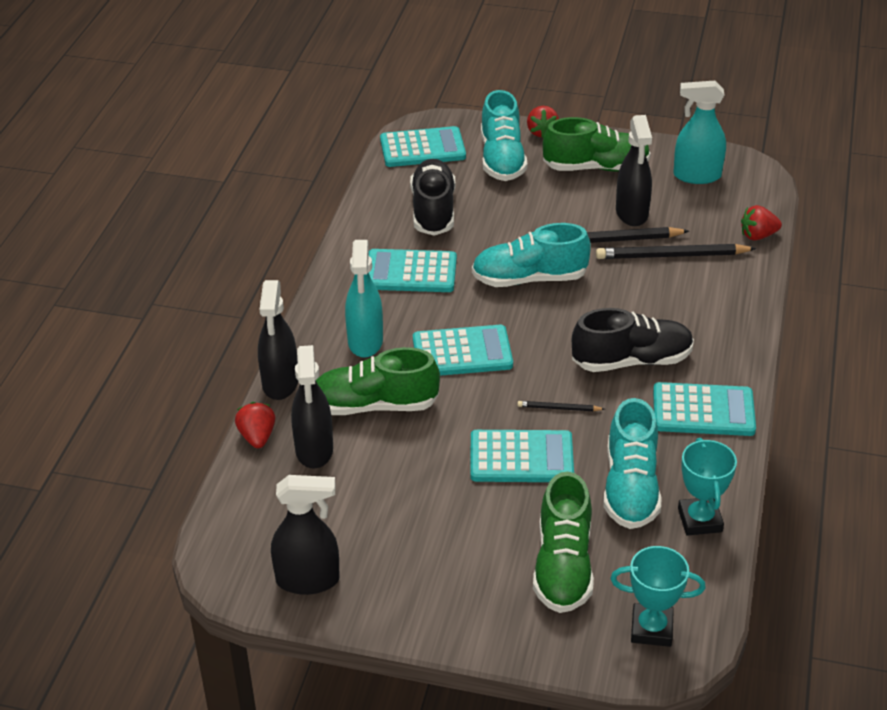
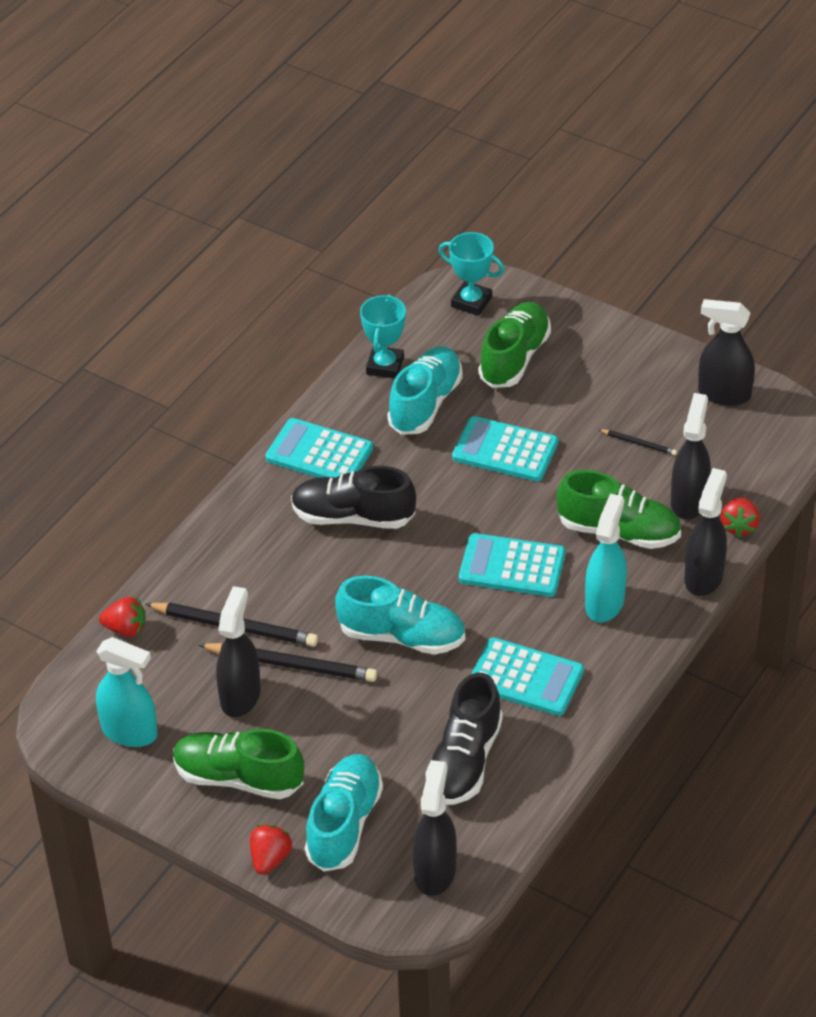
camera: 160 degrees left, 5 degrees up
(422, 148) = (435, 871): turquoise calculator -> black spray bottle
(559, 408) = (448, 487): black pencil -> black pencil (638, 443)

